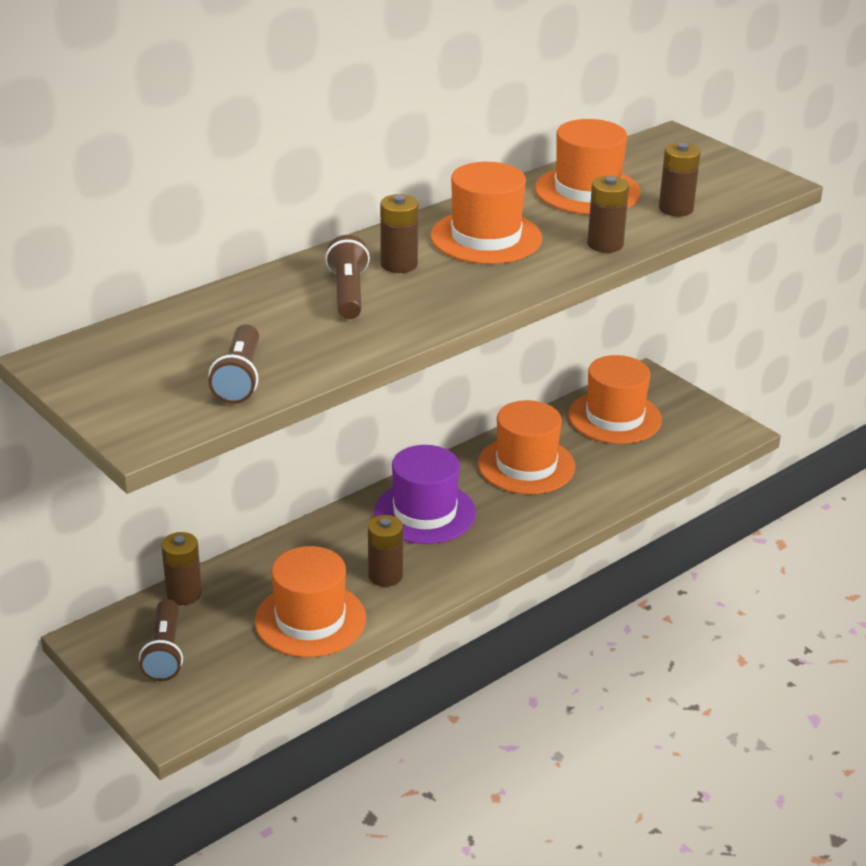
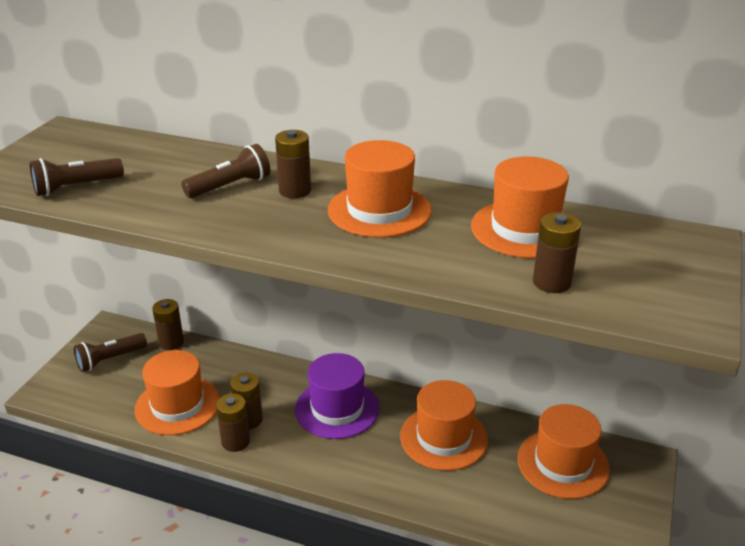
camera: 60 degrees right, 0 degrees up
(605, 244) = (432, 266): brown battery -> brown battery (235, 441)

